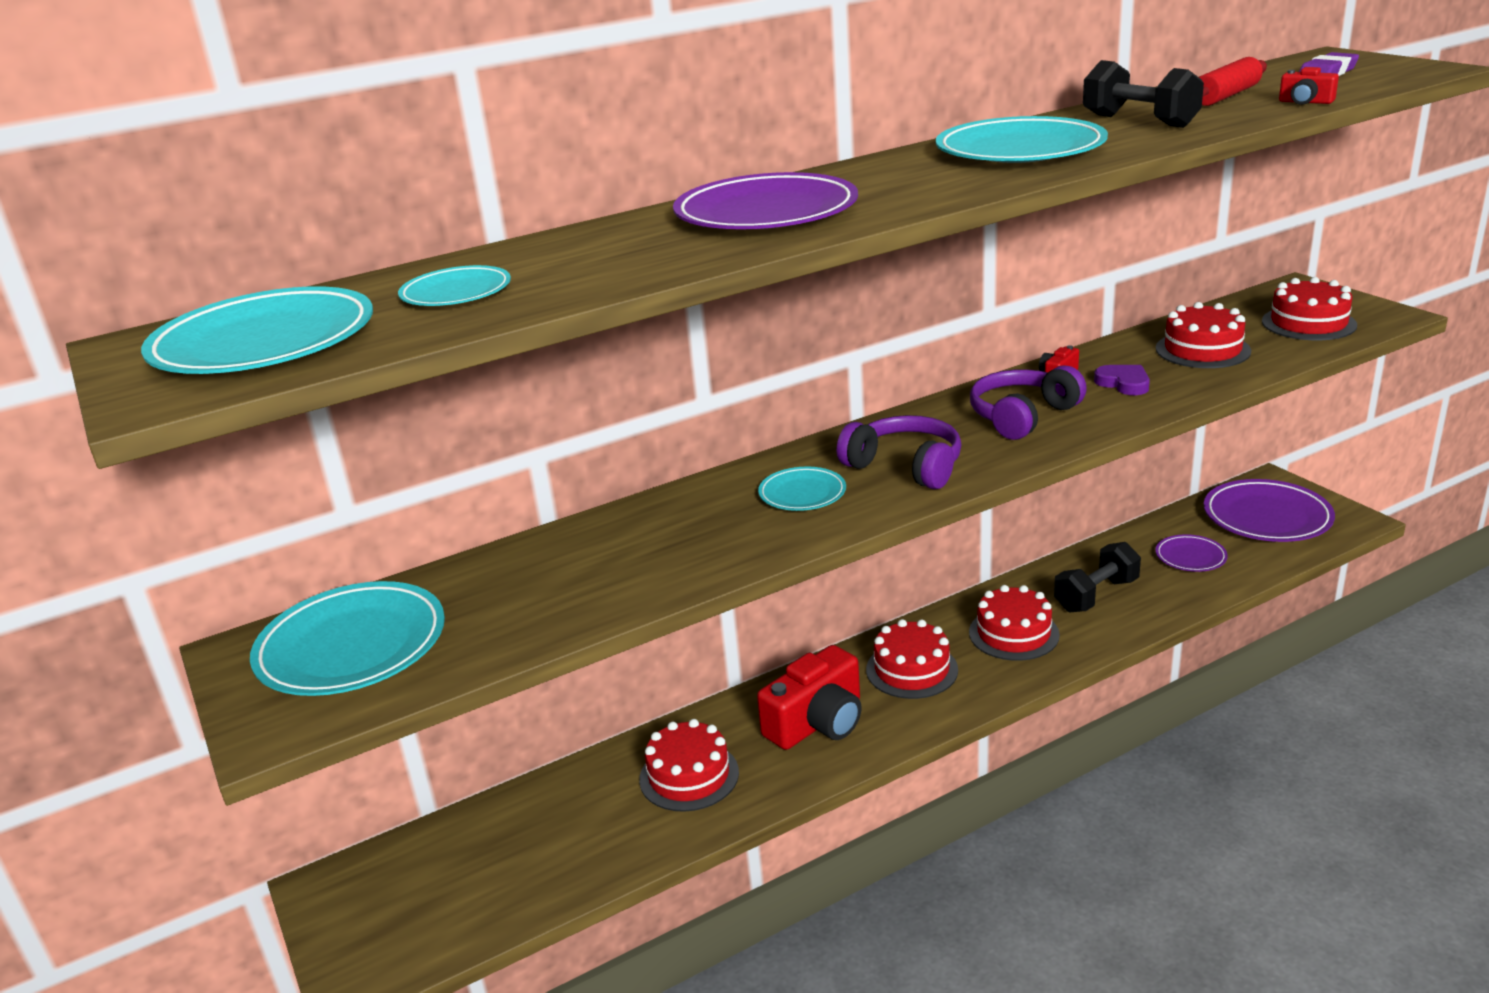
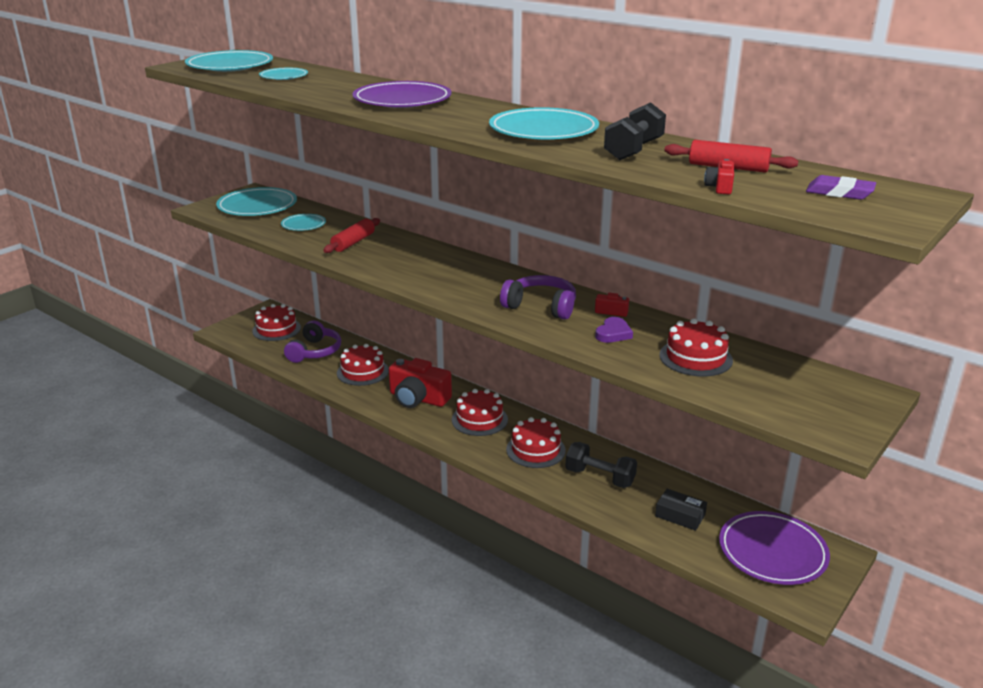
camera: 65 degrees right, 0 degrees up
(664, 544) = (353, 242): none -> red rolling pin
(802, 493) = (414, 263): turquoise plate -> turquoise plate (303, 225)
(905, 466) = (457, 283): purple headphones -> purple headphones (315, 352)
(1190, 557) = (680, 515): purple plate -> black box
(1308, 323) = (789, 399): red cake -> red cake (276, 329)

